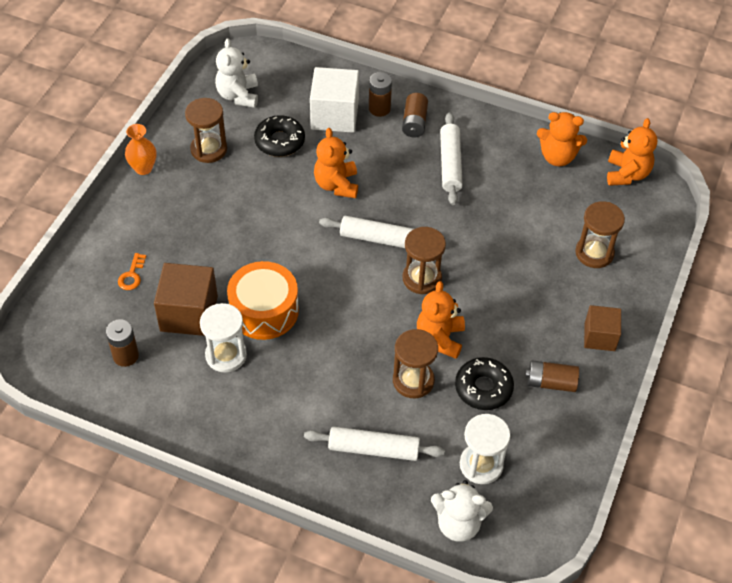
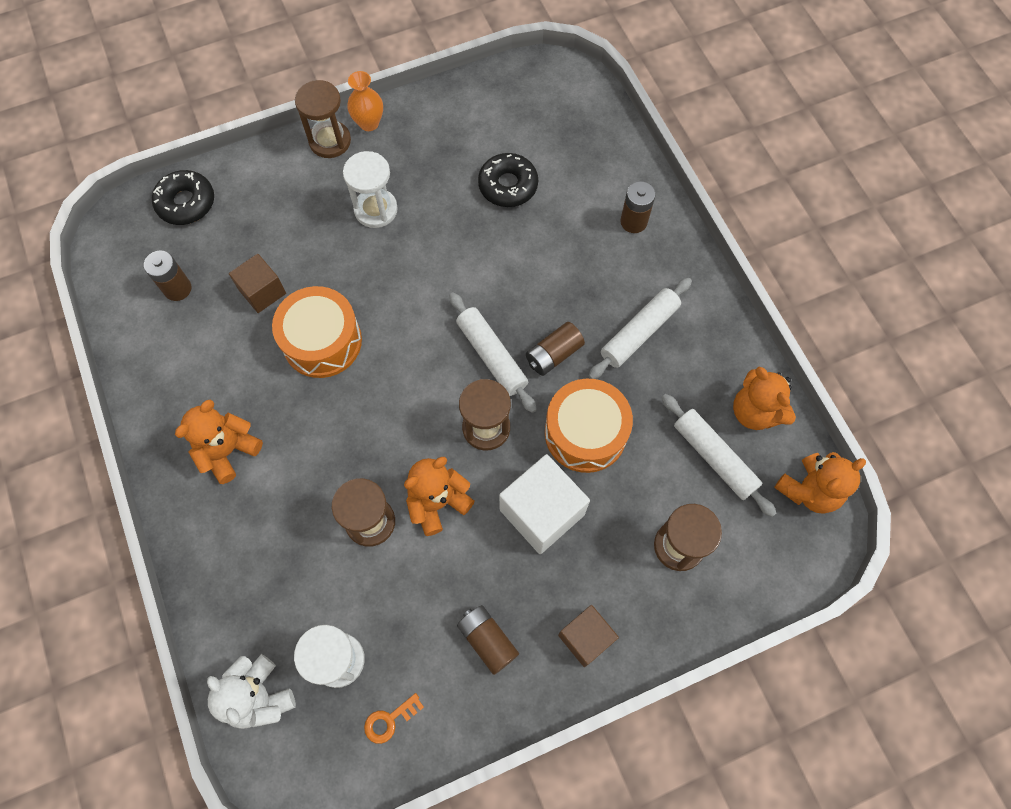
camera: 45 degrees right, 15 degrees up
(132, 275) = (257, 218): orange key -> orange key (389, 720)
(189, 313) = (262, 292): brown cube -> brown cube, size x0.62
(209, 149) = (440, 146): brown hourglass -> brown hourglass (330, 141)
(226, 355) = (250, 356): white hourglass -> white hourglass (376, 210)
(238, 95) = (520, 111): white teddy bear -> none
(334, 115) = (584, 197): white cube -> white cube (542, 512)
(336, 185) = (511, 269): orange teddy bear -> orange teddy bear (228, 451)
(373, 449) = (269, 555): white rolling pin -> white rolling pin (714, 457)
(414, 123) = (651, 262): brown battery -> brown battery (553, 354)
(480, 237) = (585, 433): none -> orange drum
(483, 388) = (422, 587): black donut -> black donut (186, 203)

